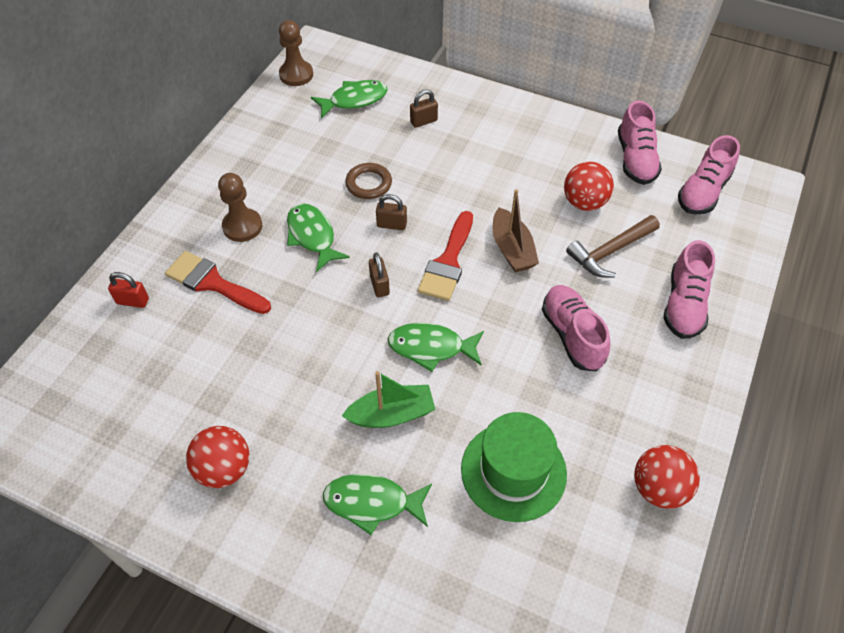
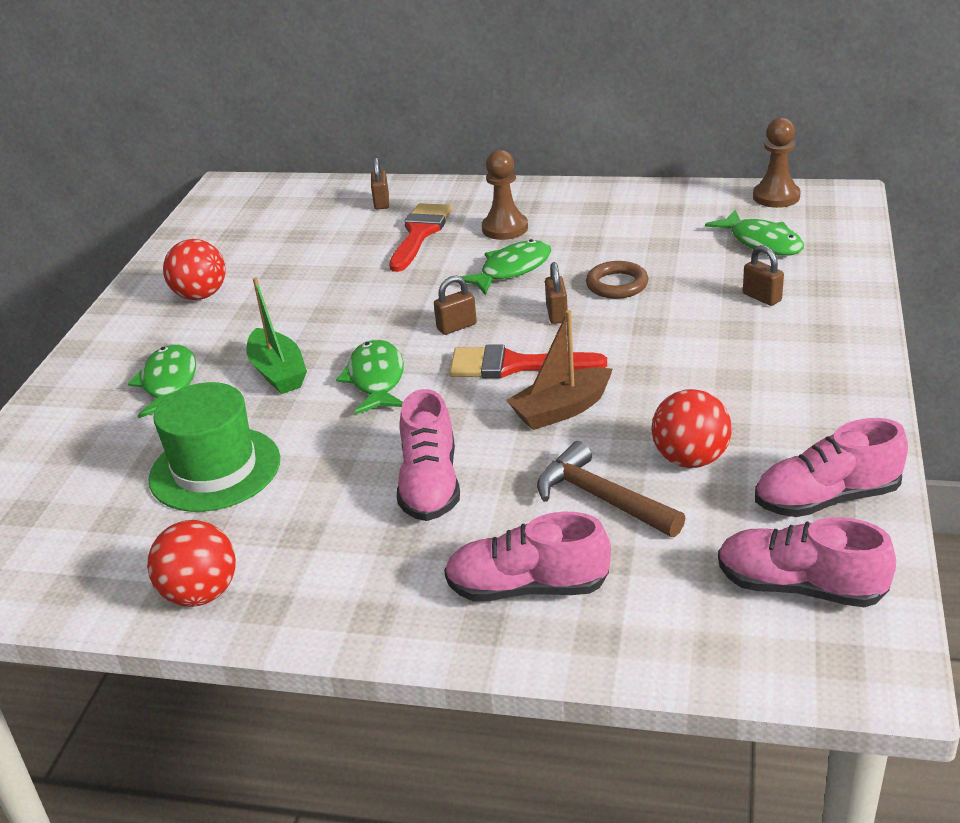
camera: 80 degrees right, 20 degrees down
(133, 301) = (381, 202): red padlock -> brown padlock
(572, 335) = (430, 484): pink shoe -> pink shoe turned 120 degrees clockwise

